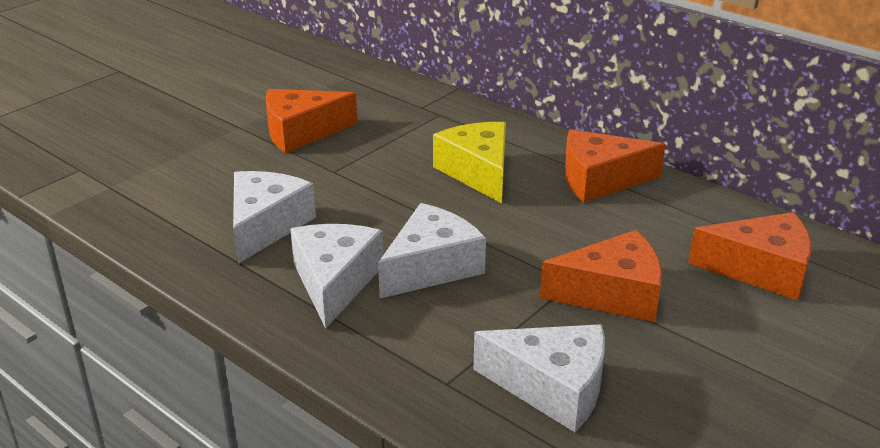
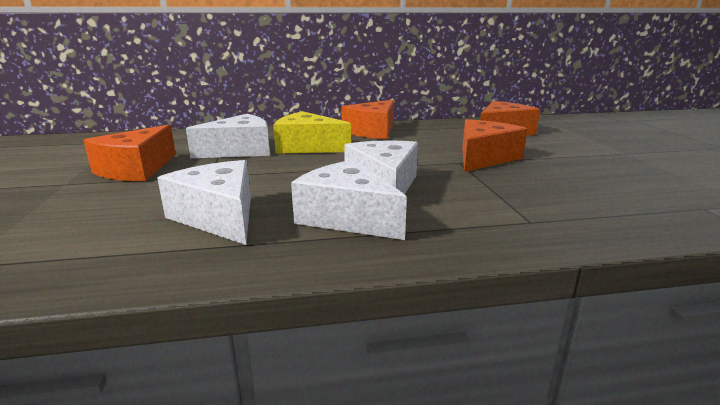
camera: 50 degrees left, 10 degrees down
(552, 388) = (565, 196): white cheese -> white cheese (240, 150)

